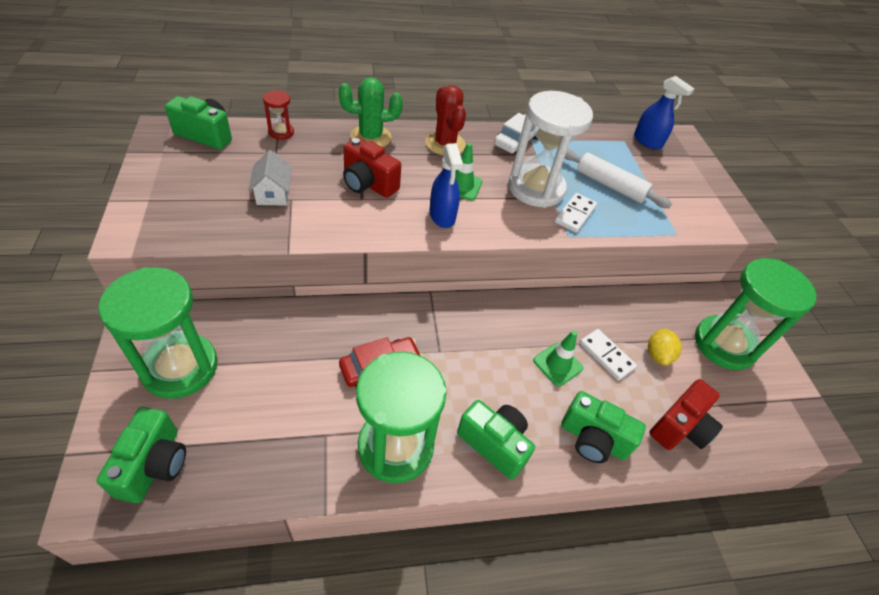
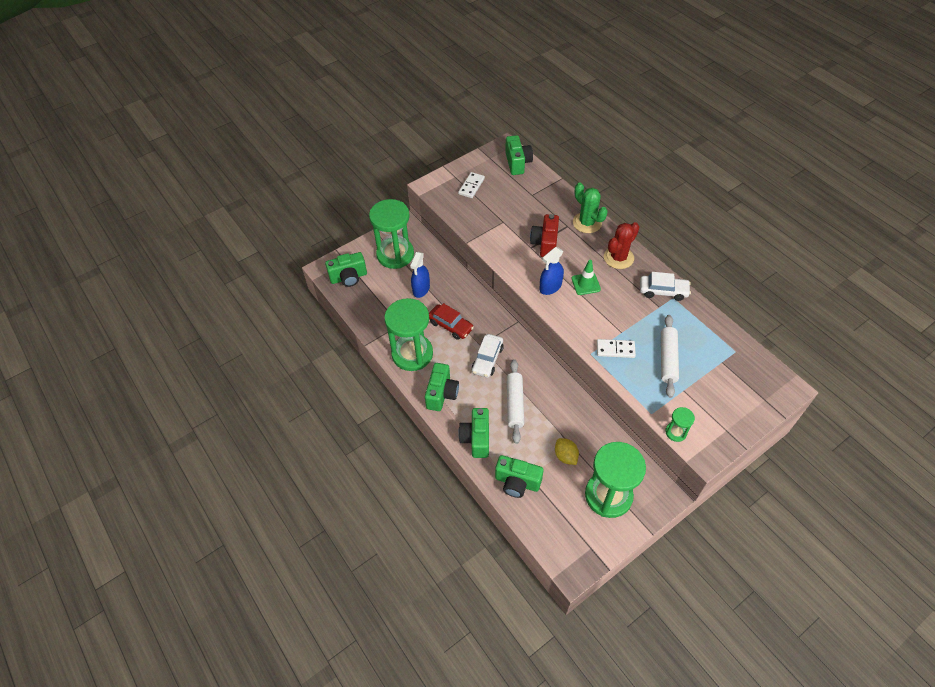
camera: 70 degrees right, 5 degrees up
(273, 194) = (500, 213): white house -> none
(281, 132) = (550, 186): red hourglass -> none
(469, 356) = (487, 359): none -> white car
(536, 188) = (621, 320): white hourglass -> none
(557, 364) = (515, 404): green traffic cone -> white rolling pin
(606, 356) = (541, 427): white domino -> white domino (471, 186)
(647, 141) = (752, 366): blue spray bottle -> blue spray bottle (421, 289)
(658, 355) = (565, 456): yellow lemon -> yellow lemon turned 75 degrees clockwise
(680, 427) = (517, 482): red camera -> green camera
(709, 230) = (676, 432): none -> green hourglass

